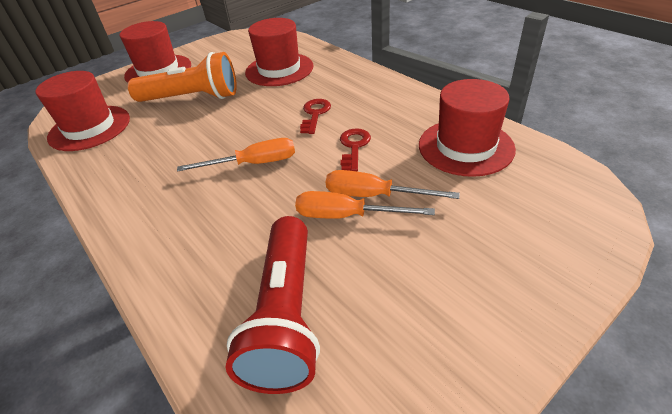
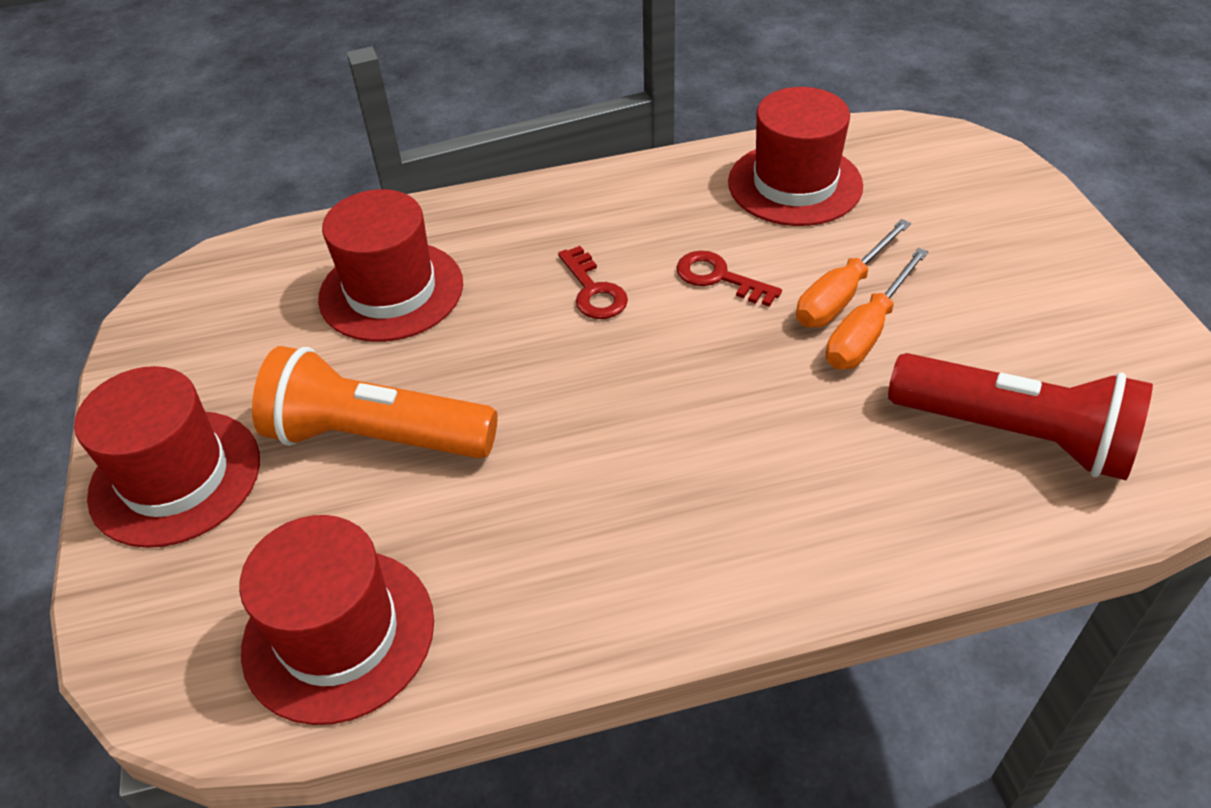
camera: 65 degrees left, 5 degrees up
(192, 98) = (376, 437): orange flashlight -> orange flashlight turned 105 degrees counterclockwise
(254, 164) = (681, 395): orange screwdriver -> none
(315, 114) = (593, 290): red key -> red key turned 150 degrees counterclockwise

